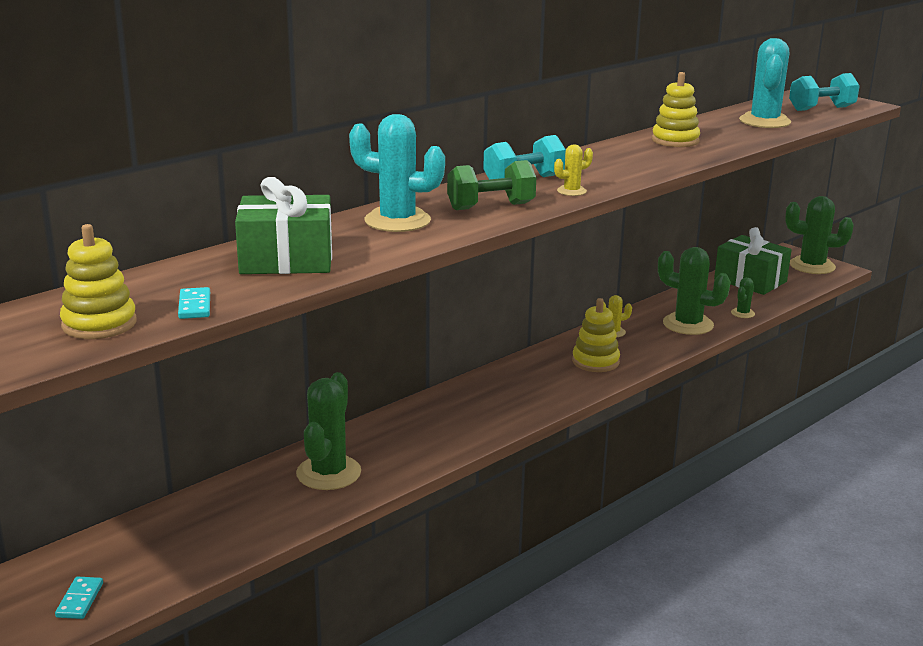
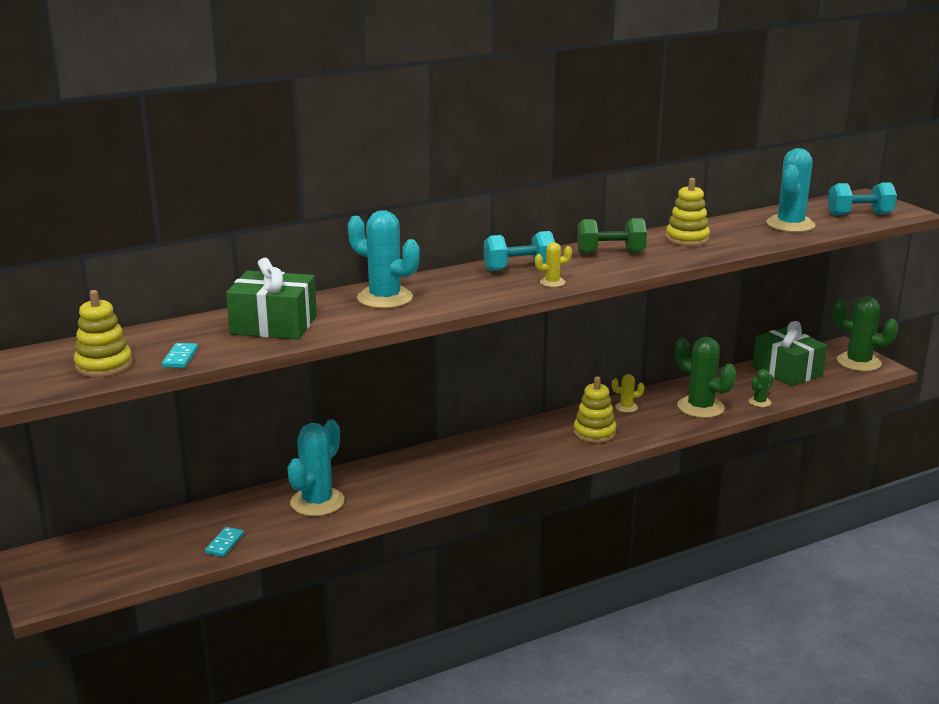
camera: 15 degrees right, 0 degrees up
(80, 600) = (86, 575): turquoise domino -> turquoise domino (224, 544)
(328, 473) = (317, 502): green cactus -> turquoise cactus
(491, 206) = (471, 291): green dumbbell -> green dumbbell (610, 253)

